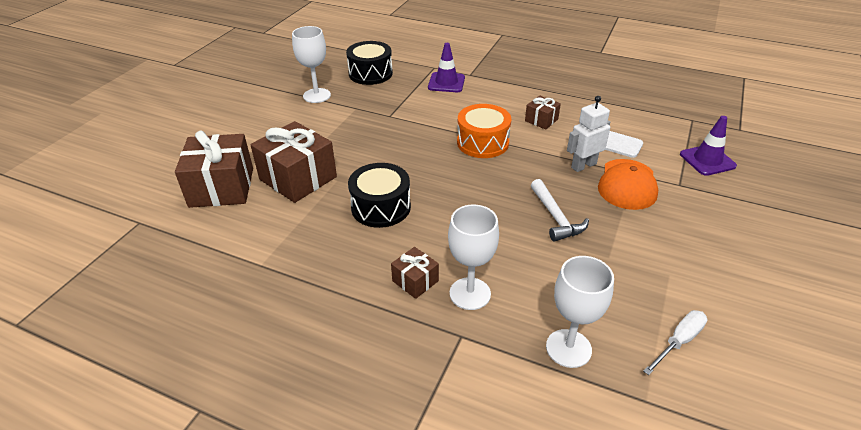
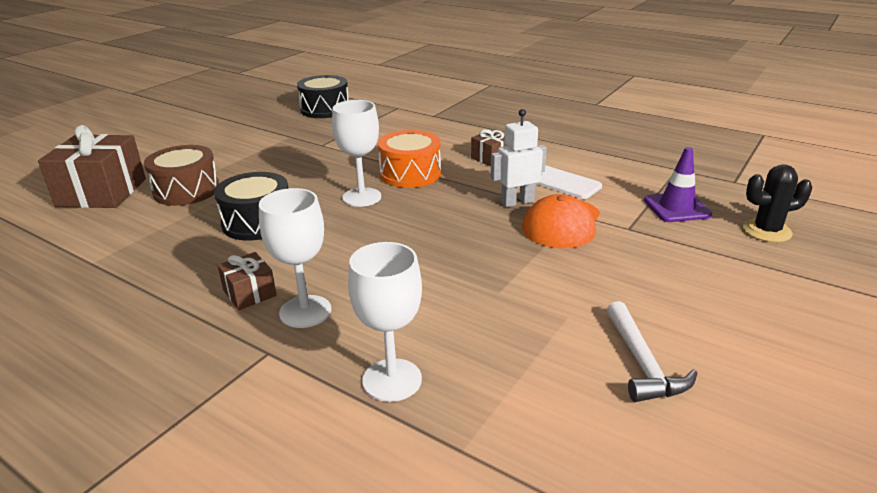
camera: 10 degrees right, 10 degrees down
(298, 178) = (186, 190): brown gift -> brown drum
(317, 95) = (256, 124): white goblet -> white goblet (362, 197)
(446, 83) = (402, 121): purple traffic cone -> none
(555, 217) = (454, 247): white hammer -> white hammer (642, 363)
(679, 341) = (542, 389): white screwdriver -> none
(780, 177) = (767, 231): none -> black cactus

